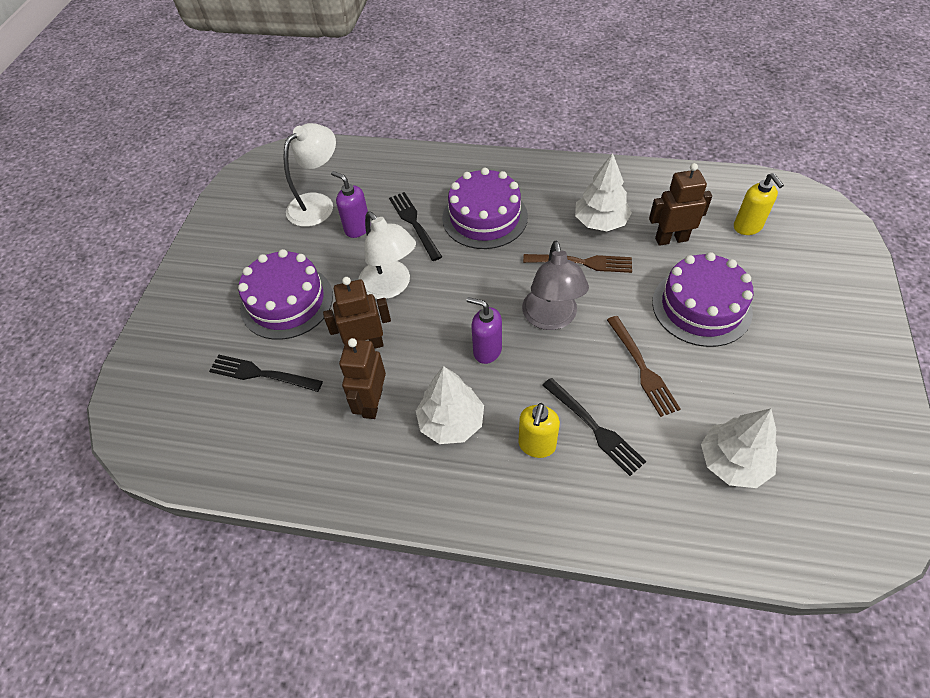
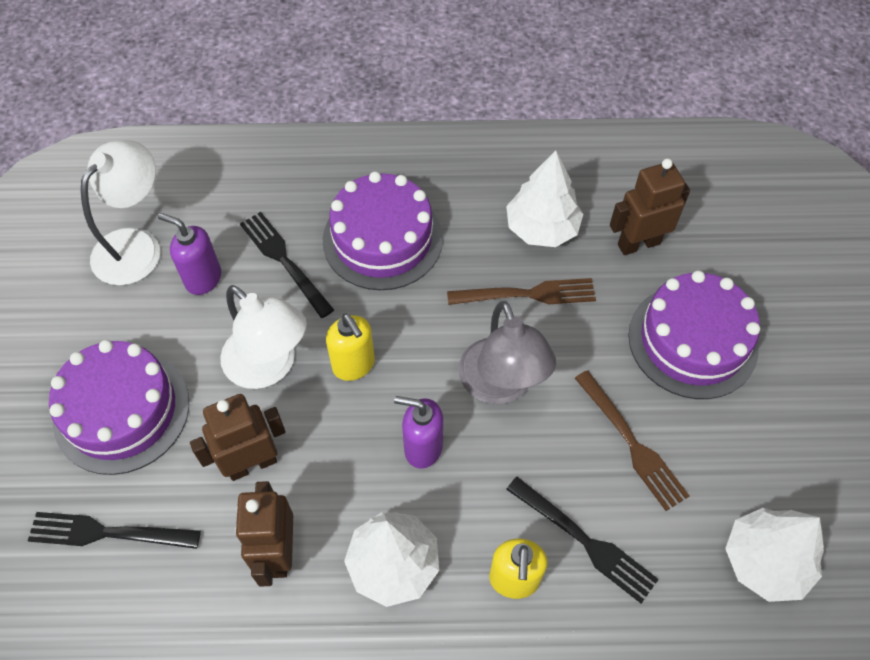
camera: 15 degrees left, 5 degrees up
(747, 227) = (733, 213): yellow soap dispenser -> yellow soap dispenser (354, 365)

